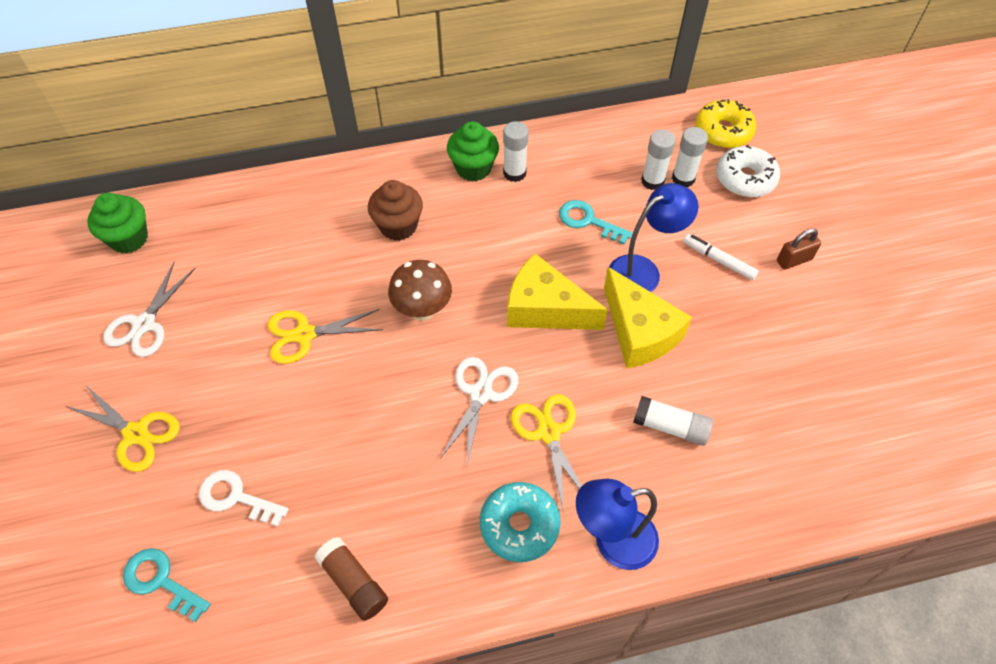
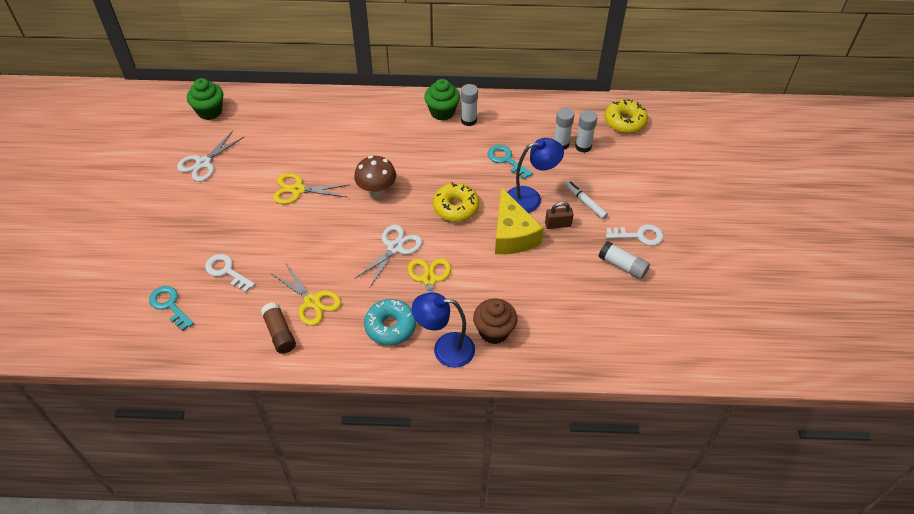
camera: 15 degrees right, 5 degrees down
(136, 433) = (180, 223): yellow scissors -> yellow scissors (312, 301)
(398, 226) = (379, 138): brown cupcake -> brown cupcake (494, 331)
(545, 309) = (456, 207): yellow cheese -> yellow donut
(670, 427) = (509, 294): white glue stick -> white glue stick (622, 266)
(745, 179) = (627, 155): white donut -> none
(794, 260) = (638, 213): brown padlock -> brown padlock (558, 224)
(809, 293) = (639, 236): none -> white key

